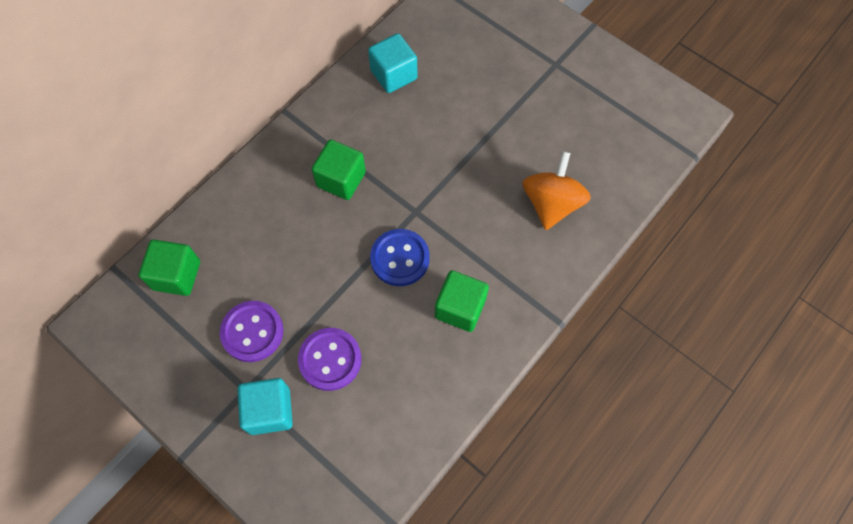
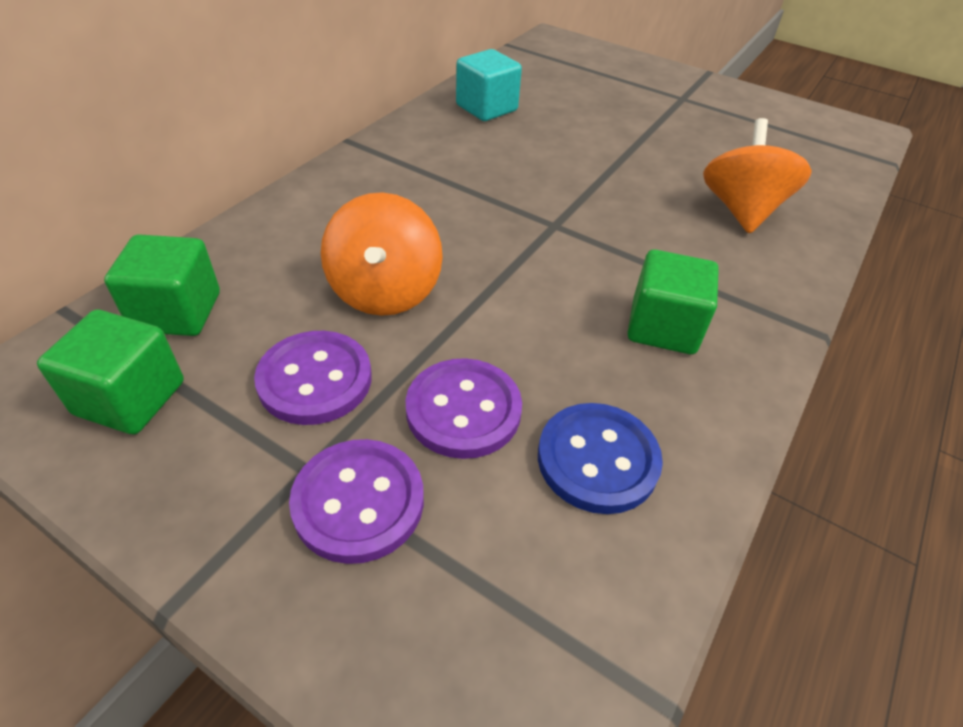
camera: 10 degrees left, 20 degrees down
(270, 411) = (358, 502): turquoise cube -> purple button
(297, 266) = (385, 291): none -> orange spinning top
(341, 179) = (437, 197): green cube -> green cube (130, 398)
(400, 258) = (547, 274): blue button -> blue button (597, 459)

